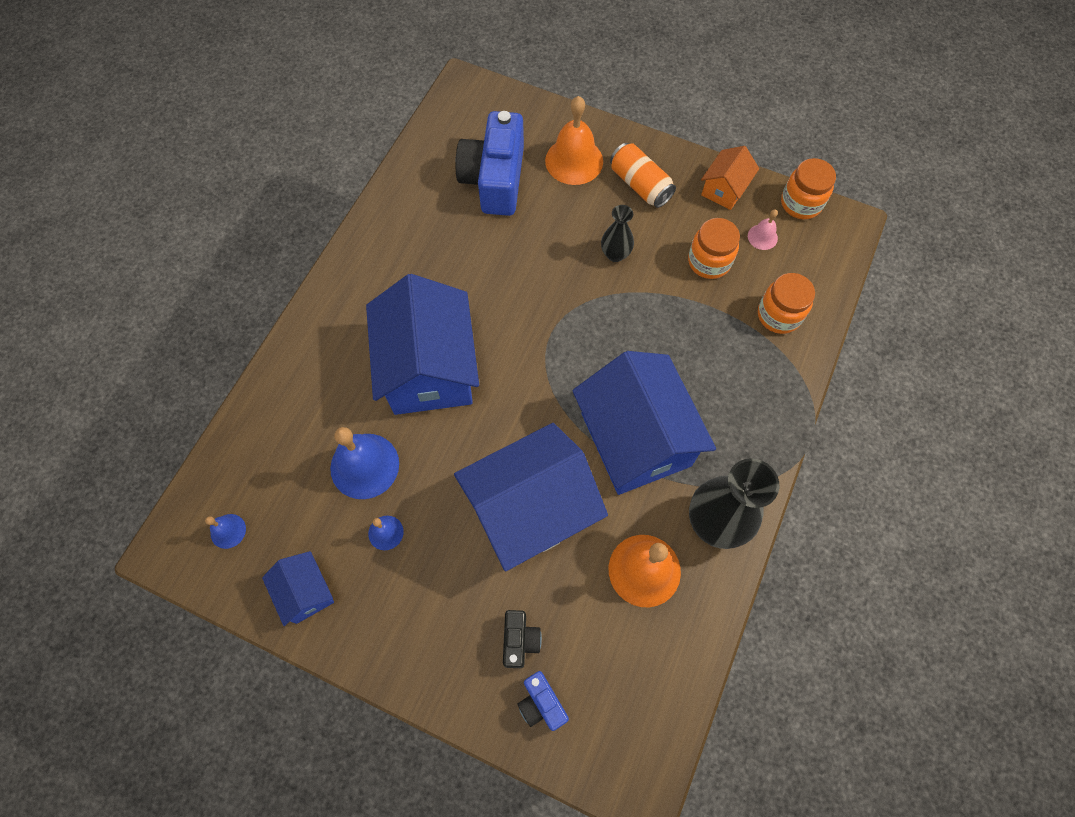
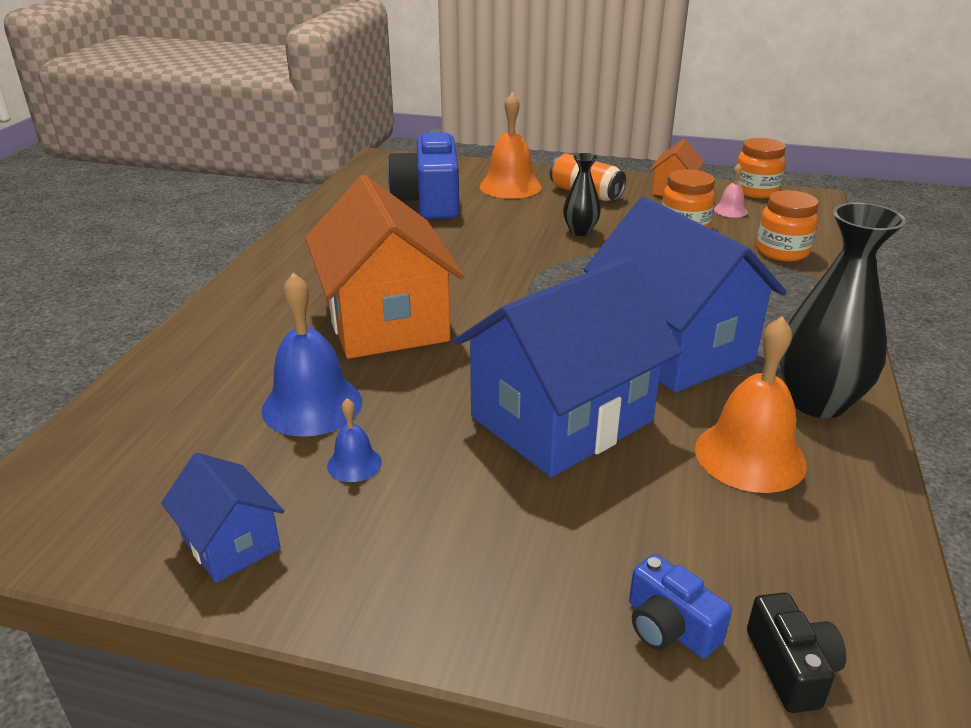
camera: 10 degrees left, 35 degrees down
(228, 531) = (99, 491): blue bell -> none
(429, 369) = (386, 321): blue house -> orange house
(520, 640) = (600, 553): black camera -> black camera (791, 667)

